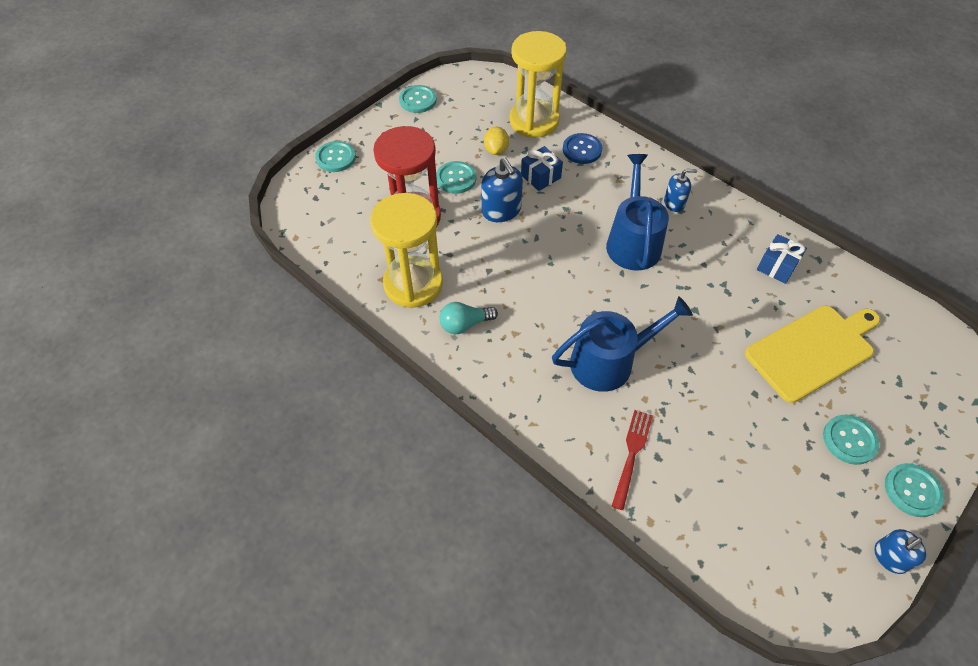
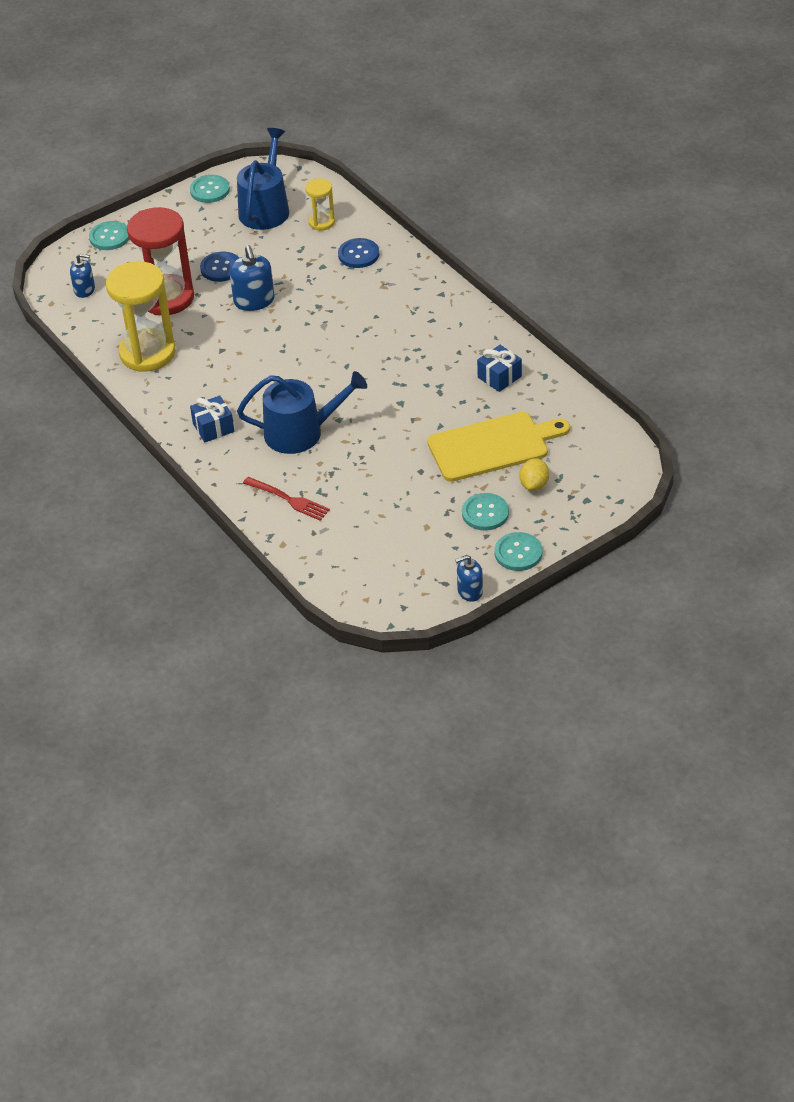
camera: 15 degrees right, 10 degrees down
(456, 178) = (221, 268): turquoise button -> blue button
(464, 324) = (182, 390): turquoise light bulb -> none
(496, 150) = (271, 246): yellow lemon -> yellow lemon (534, 485)
(534, 121) = (321, 222): yellow hourglass -> yellow hourglass, size x0.50
(540, 176) = (305, 275): blue gift -> blue gift (213, 428)
(631, 455) = (288, 499): red fork -> red fork turned 90 degrees clockwise
(633, 242) = (369, 341): blue watering can -> blue watering can (265, 208)
(674, 203) = (428, 312): blue soap dispenser -> blue soap dispenser (84, 290)

